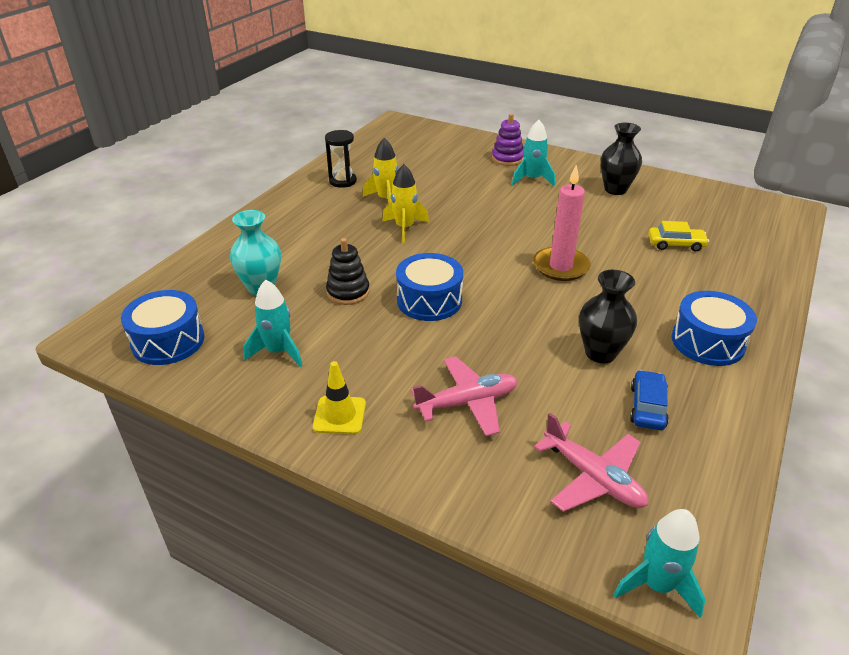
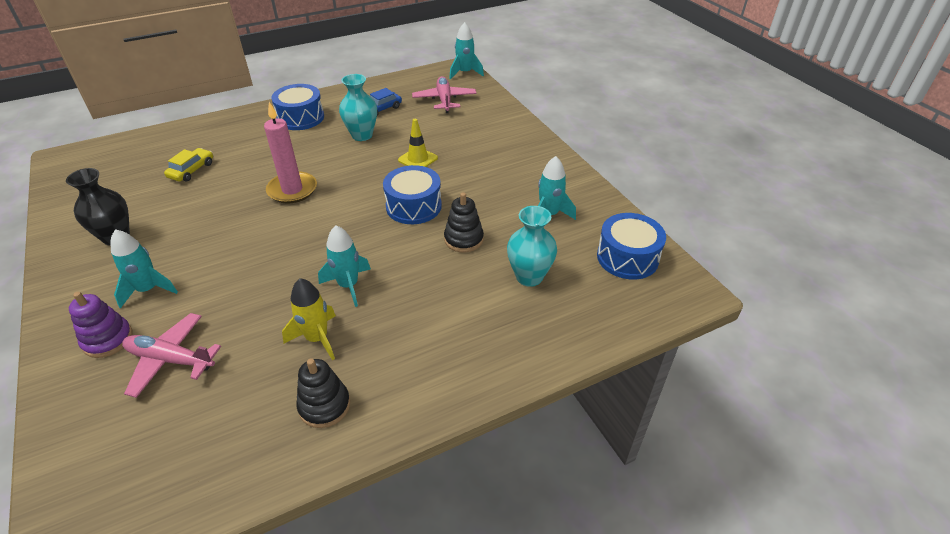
camera: 145 degrees left, 5 degrees up
(339, 415) = (537, 164): yellow traffic cone -> yellow traffic cone (418, 159)
(342, 181) = (324, 406): black hourglass -> black stacking toy
(405, 228) = (348, 285): yellow rocket -> turquoise rocket
(467, 403) = (463, 143): pink plane -> pink plane (171, 360)
(600, 353) = (362, 135): black vase -> turquoise vase
(676, 244) = (191, 170): yellow car -> yellow car turned 75 degrees clockwise

